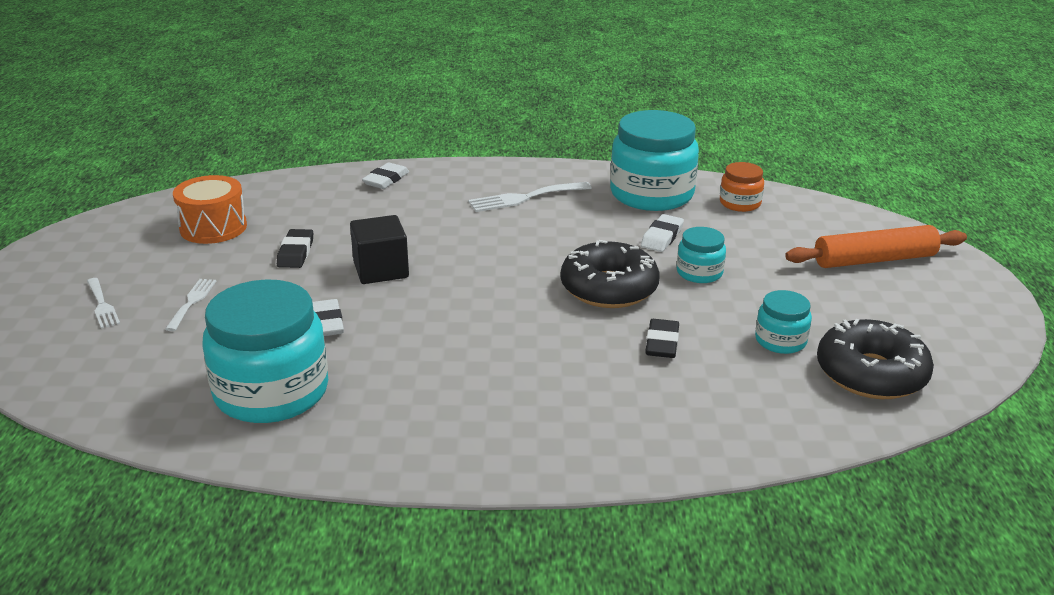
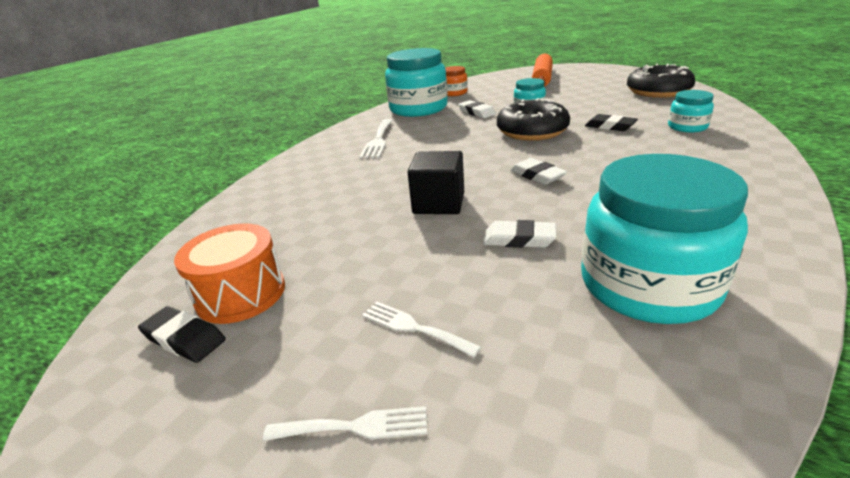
camera: 60 degrees left, 0 degrees up
(296, 253) = (362, 243): black eraser -> black eraser (184, 338)
(386, 180) = (275, 185): white eraser -> white eraser (537, 175)
(780, 341) = (618, 102): turquoise jar -> turquoise jar (687, 127)

